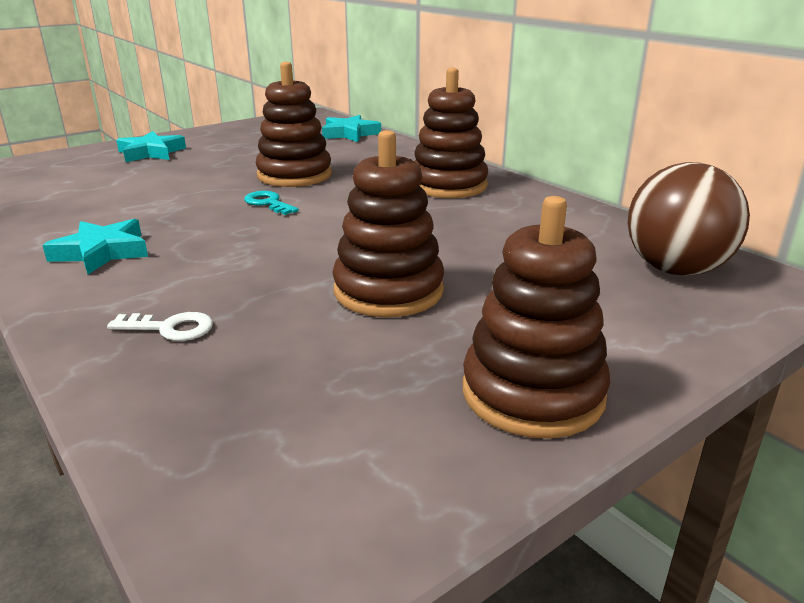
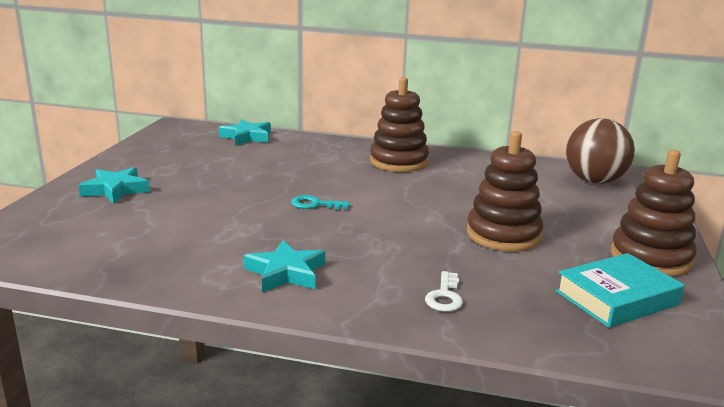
camera: 40 degrees left, 5 degrees down
(170, 328) = (445, 296): white key -> white key turned 135 degrees clockwise
(294, 175) = (284, 179): brown stacking toy -> none
(353, 421) = (617, 298): none -> turquoise book

